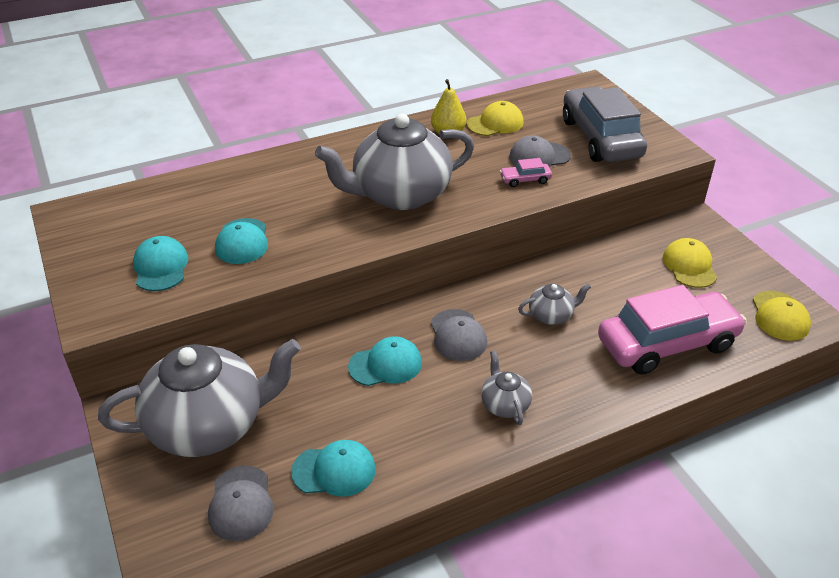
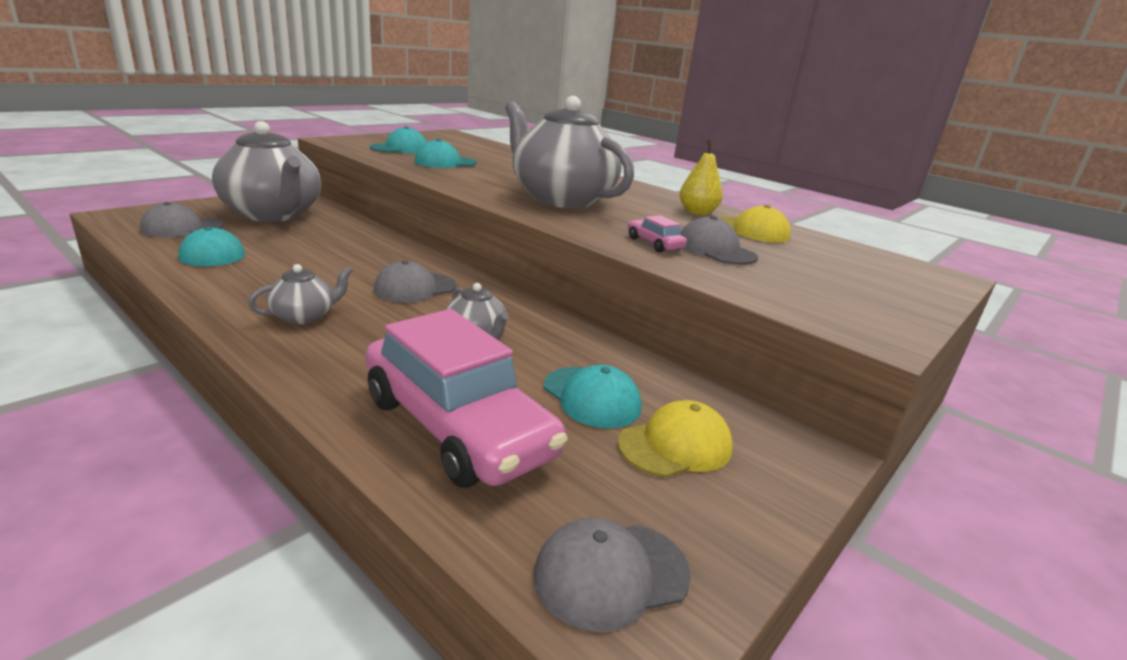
camera: 65 degrees right, 15 degrees down
(385, 365) = (358, 261): turquoise cap -> turquoise cap (591, 397)
(600, 138) = (817, 282): grey car -> none
(780, 316) = (611, 574): yellow cap -> grey cap

